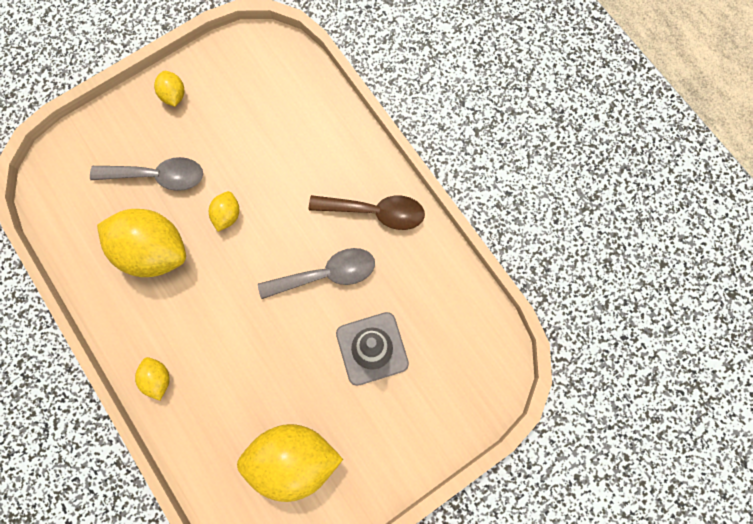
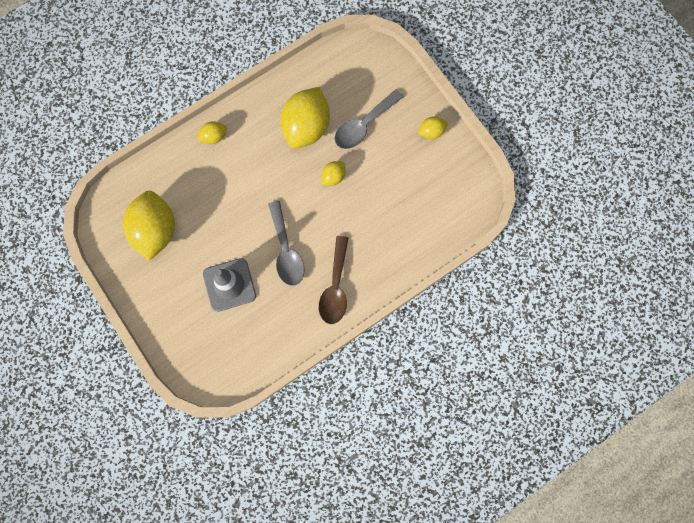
camera: 90 degrees right, 0 degrees up
(157, 176) = (364, 125): grey spoon -> grey spoon turned 45 degrees clockwise
(227, 215) = (333, 177): yellow lemon -> yellow lemon turned 60 degrees counterclockwise

